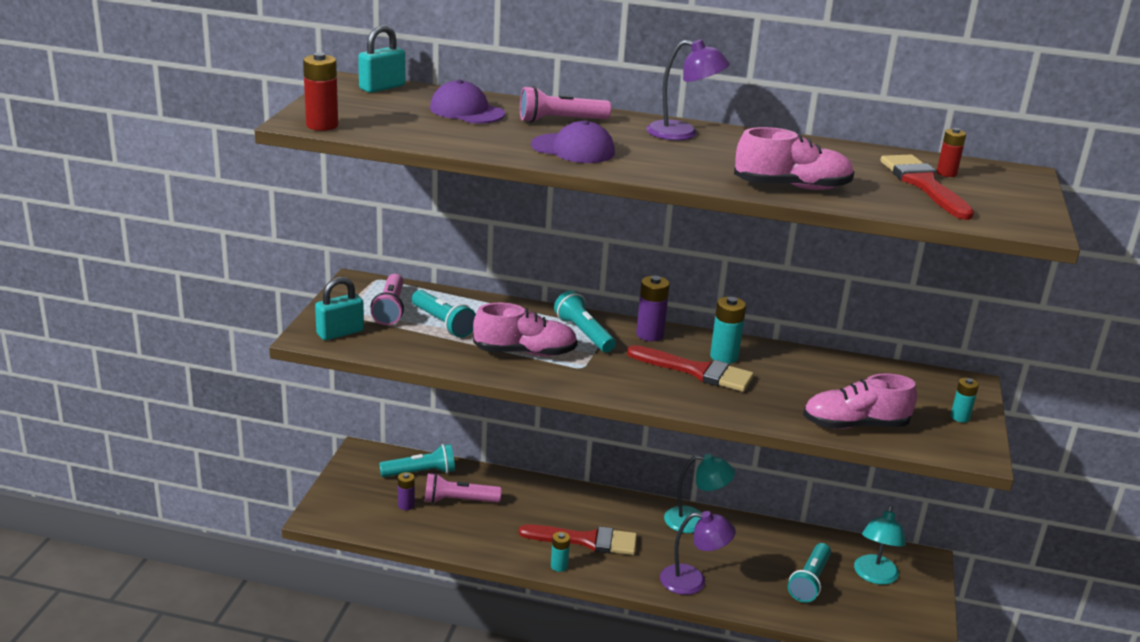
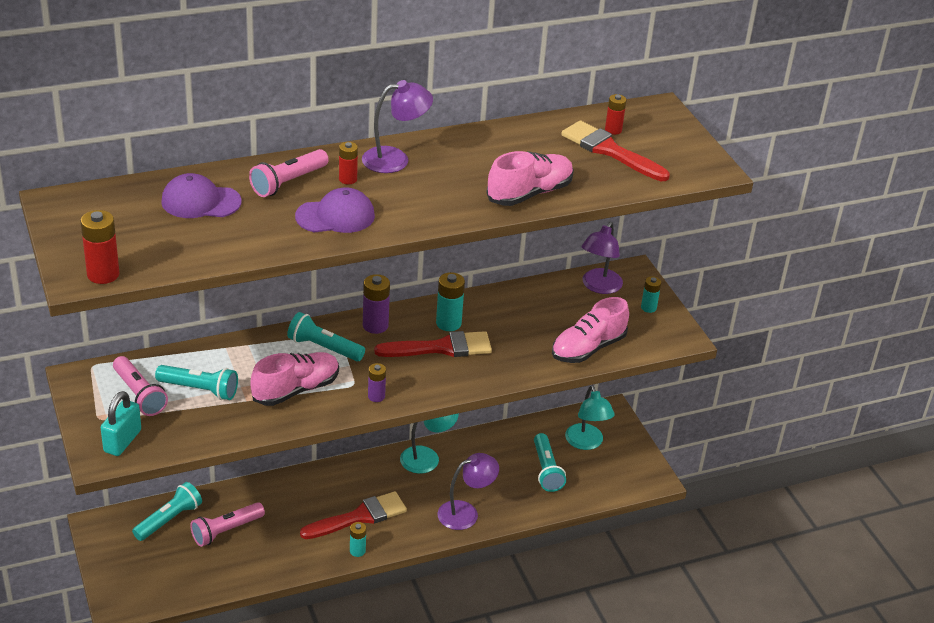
camera: 35 degrees left, 10 degrees up
(382, 87) = (92, 198): turquoise padlock -> none
(406, 505) = (185, 557): purple battery -> purple battery (376, 396)
(618, 133) = (348, 179): none -> red battery
(917, 383) = (599, 287): none -> purple lamp

